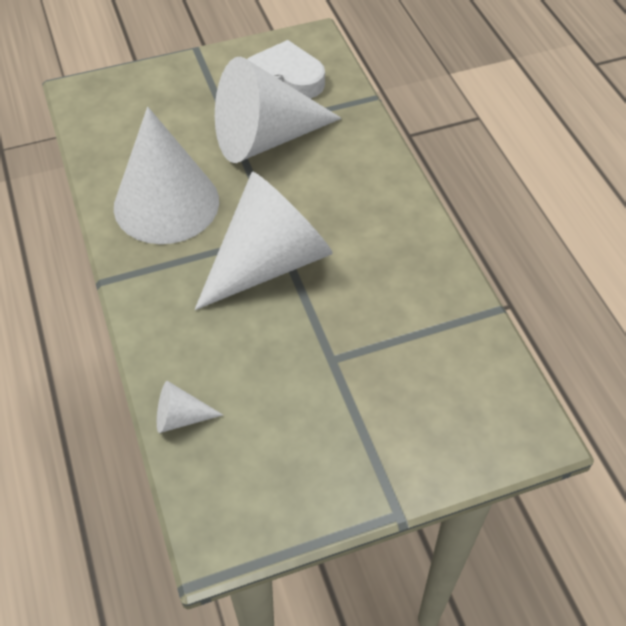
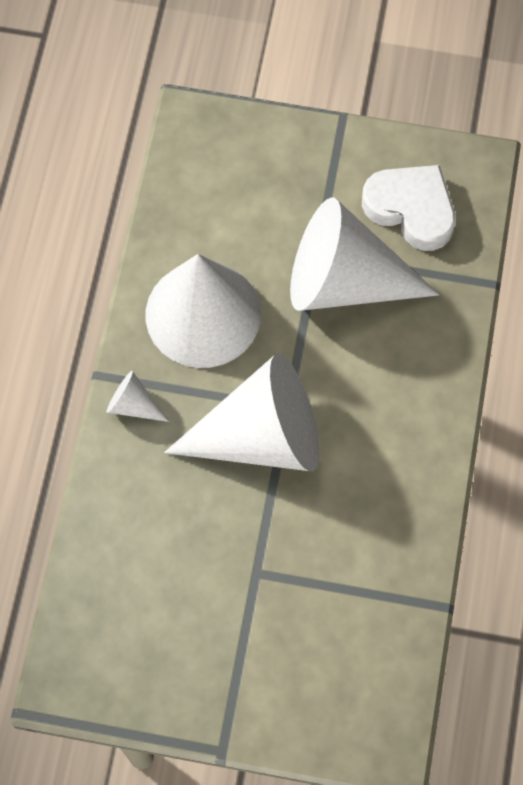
camera: 30 degrees right, 15 degrees up
(180, 417) = (93, 557): white cone -> white cone (133, 405)

